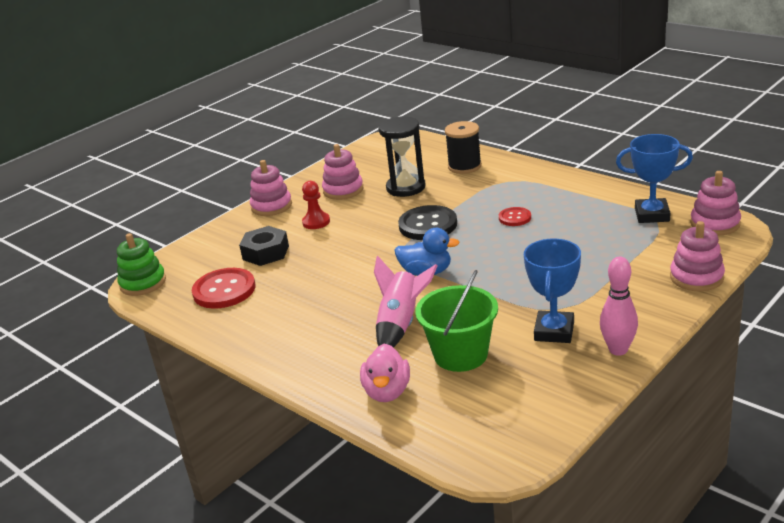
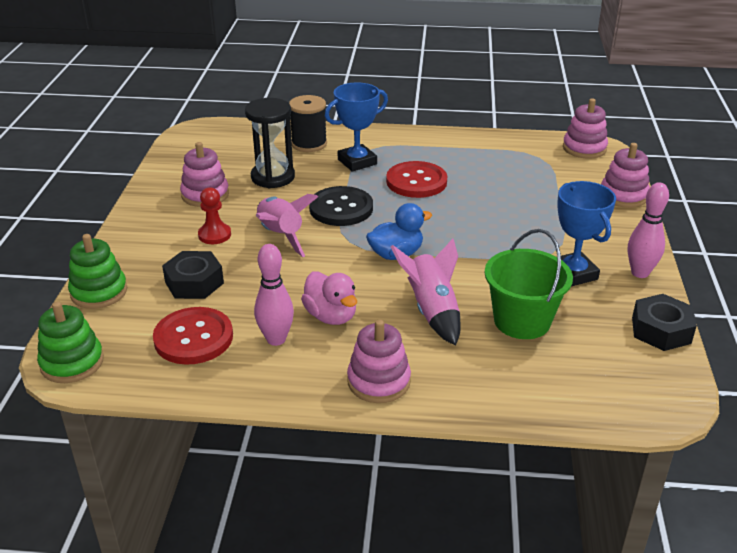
camera: 40 degrees left, 5 degrees up
(204, 242) = (99, 292): none -> green stacking toy
(271, 206) = (138, 231): pink stacking toy -> pink stacking toy (378, 381)
(271, 308) = (276, 339): none -> pink bowling pin
(359, 234) = (280, 236): none -> pink rocket
(387, 392) = (499, 380): pink duck -> pink duck (331, 316)
(515, 218) = (416, 182): red button -> red button, size x1.82
(572, 403) = (661, 330): none -> black nut
(652, 215) = (528, 152): blue trophy -> blue trophy (357, 162)

